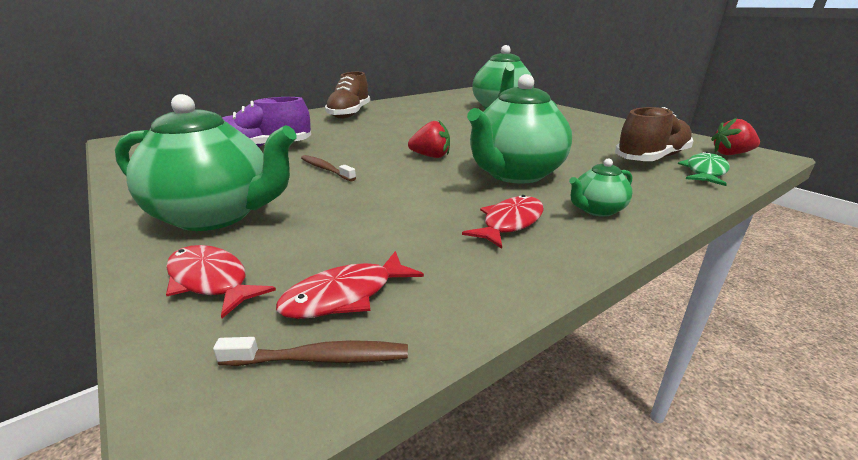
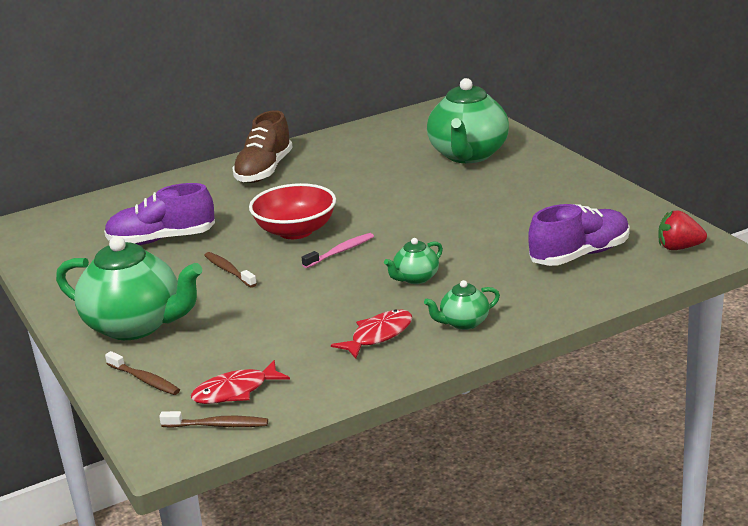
camera: 10 degrees right, 0 degrees up
(211, 281) = (145, 380): red fish -> brown toothbrush
(384, 144) = (295, 231): none -> red bowl
(431, 156) = (340, 251): red strawberry -> pink toothbrush
(514, 174) = (415, 278): green teapot -> green teapot, size x0.47
(651, 158) = (579, 255): brown shoe -> purple shoe
(705, 172) = (616, 276): green fish -> none

